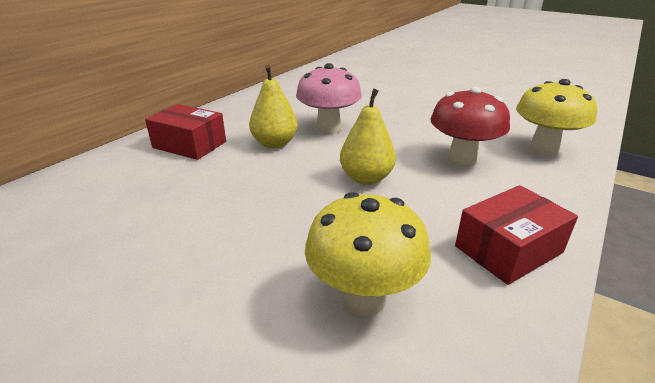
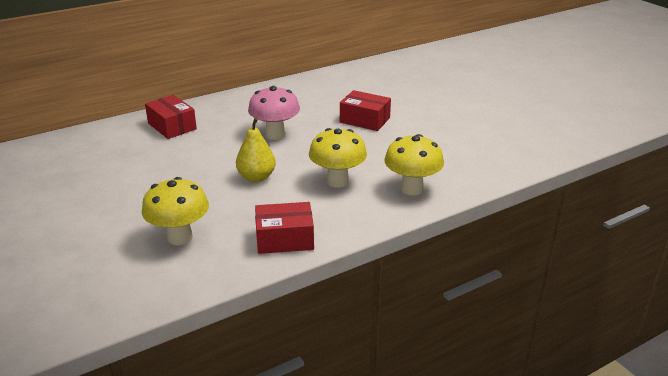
camera: 25 degrees right, 0 degrees up
(274, 143) = (226, 138): yellow pear -> none
(401, 99) = (364, 120): none -> red box
(461, 160) = (337, 181): red mushroom -> yellow mushroom

